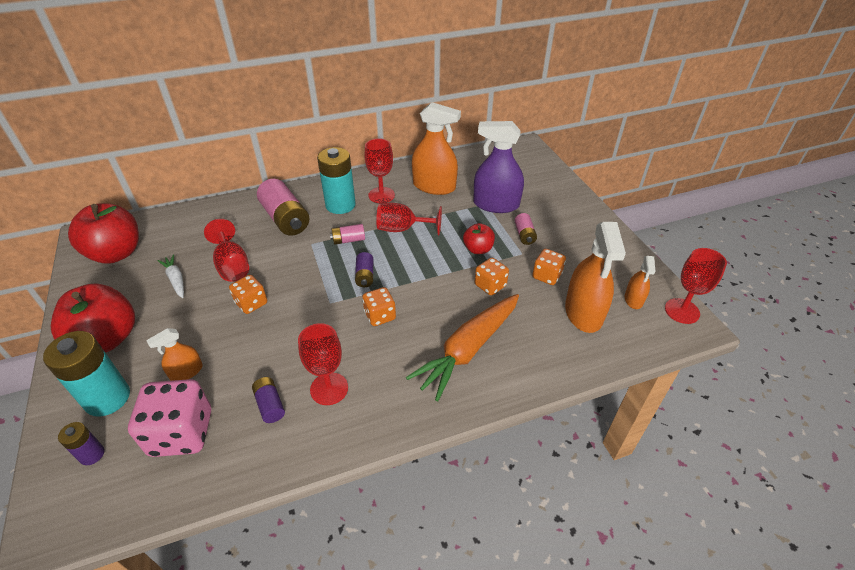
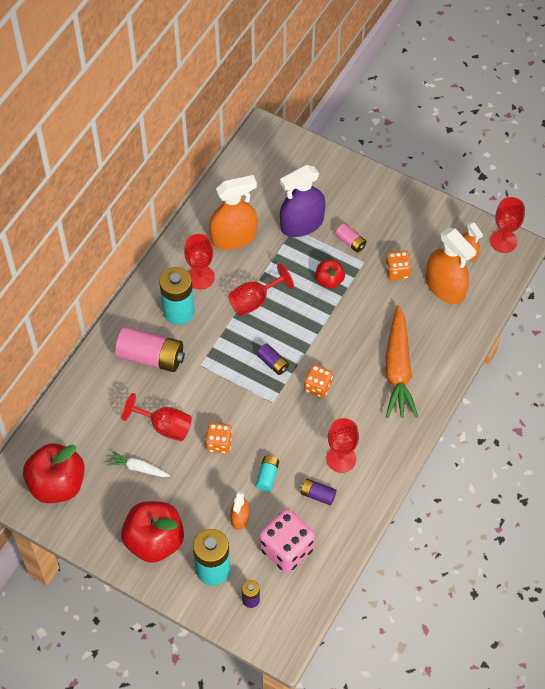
camera: 40 degrees left, 15 degrees up
(251, 355) = (267, 476): none -> turquoise battery
(348, 240) = (225, 341): pink battery -> none
(490, 285) = (367, 308): orange dice -> none

